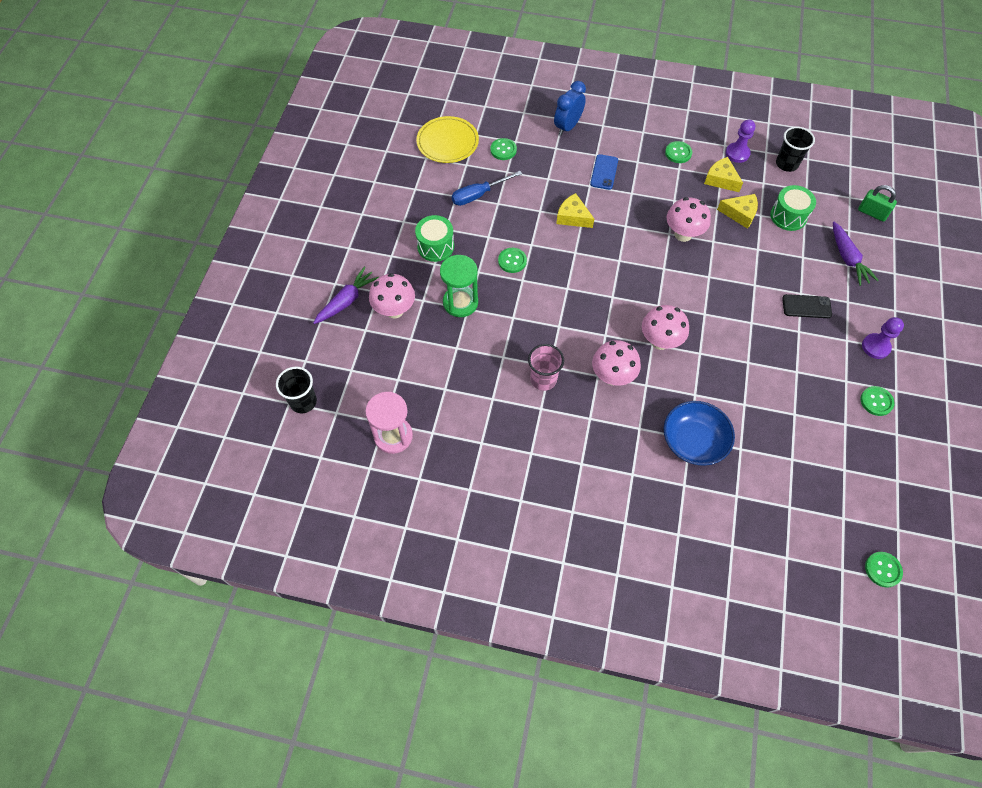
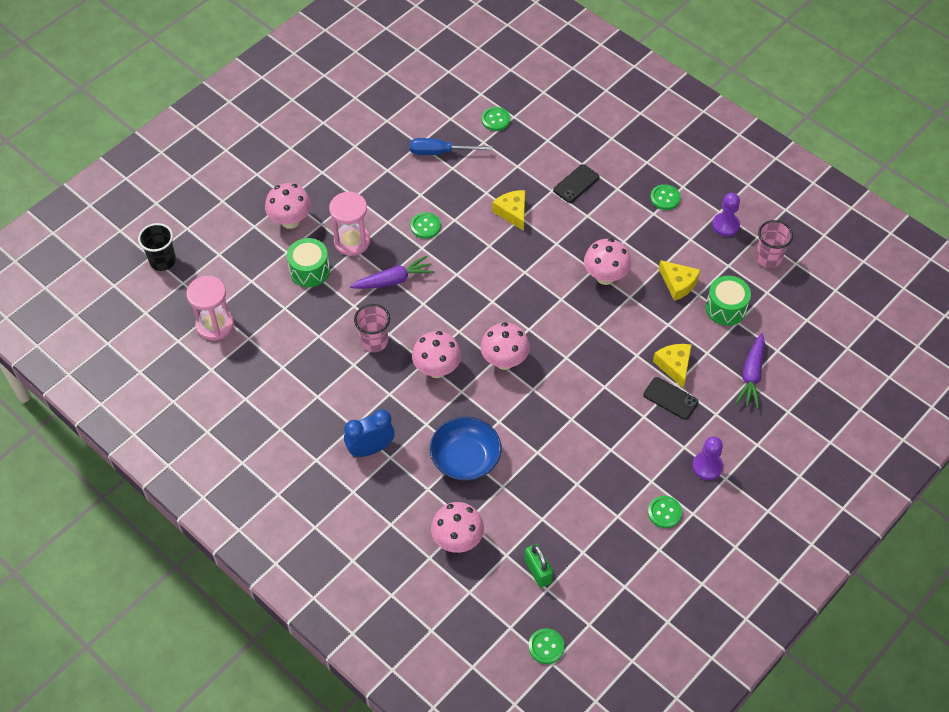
camera: 30 degrees right, 5 degrees down
(347, 300) = (256, 193): purple carrot -> purple carrot (393, 280)
(435, 246) = (367, 181): green drum -> green drum (309, 270)
(447, 142) = (448, 89): yellow plate -> none
(460, 302) = (352, 241): green hourglass -> pink hourglass
(567, 127) = (575, 124): blue clock -> blue clock (370, 449)
(604, 172) = (576, 184): blue phone -> black phone
(721, 179) = (687, 243): yellow cheese -> yellow cheese (674, 365)
(742, 517) = (457, 540): none -> pink mushroom
(786, 164) = (768, 258): black cup -> pink cup
(872, 213) = (816, 345): green padlock -> green padlock (538, 571)

